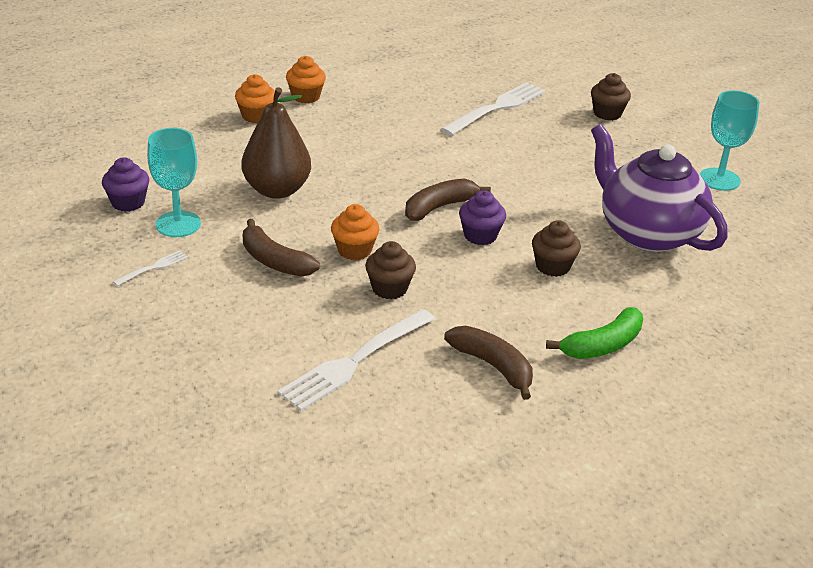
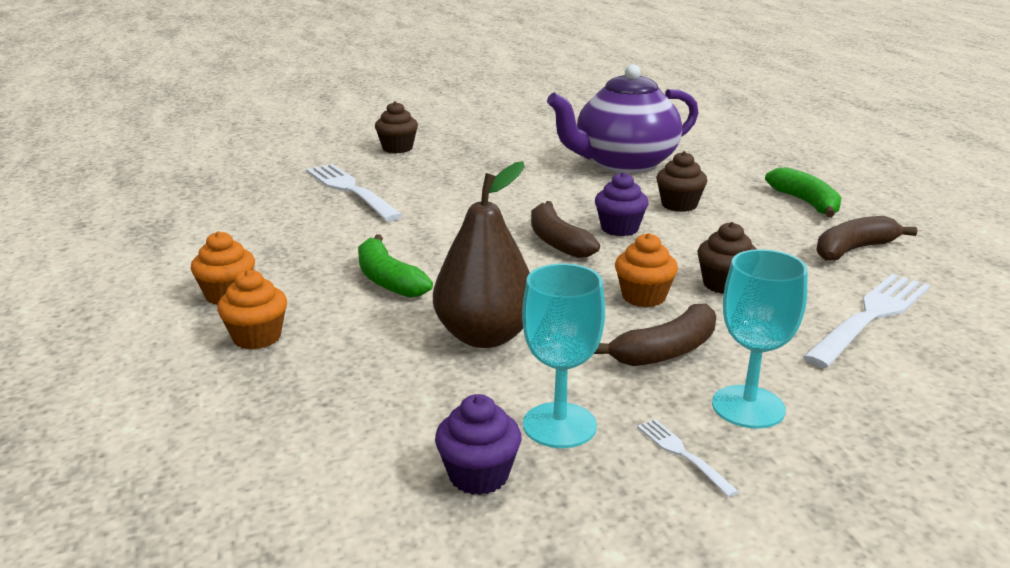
camera: 75 degrees left, 10 degrees down
(345, 146) = (388, 280): none -> green banana
(355, 361) = (871, 317): white fork -> white fork turned 105 degrees counterclockwise
(719, 179) = (540, 129): turquoise goblet -> turquoise goblet (748, 407)

